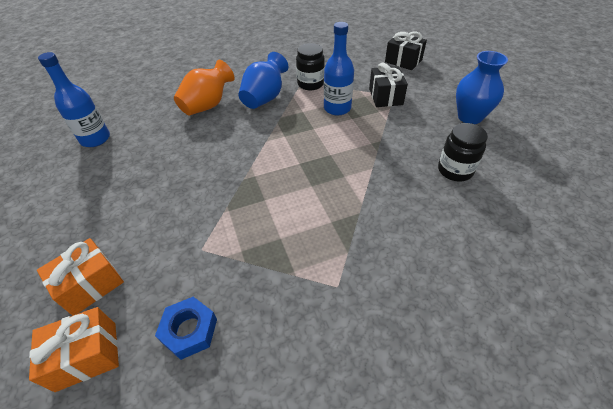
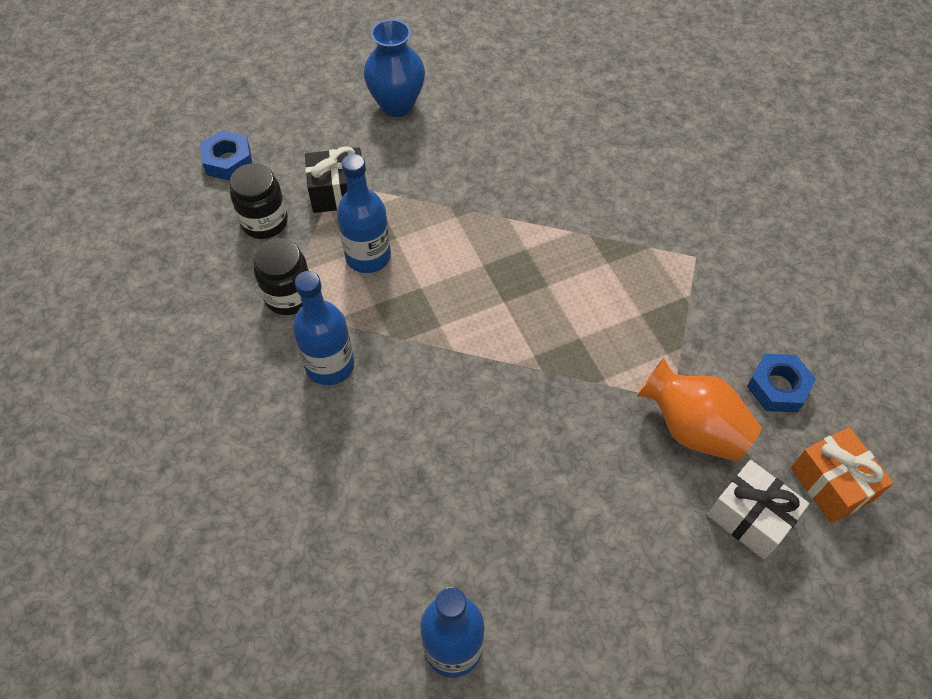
camera: 95 degrees left, 10 degrees up
(90, 285) = (750, 517): orange gift -> white gift
(208, 105) = (348, 460): orange vase -> orange vase (692, 428)
(265, 98) = (330, 365): blue vase -> blue bottle
(403, 61) = (228, 161): black gift -> blue nut
(455, 170) = (508, 137): black jar -> black jar (265, 222)

